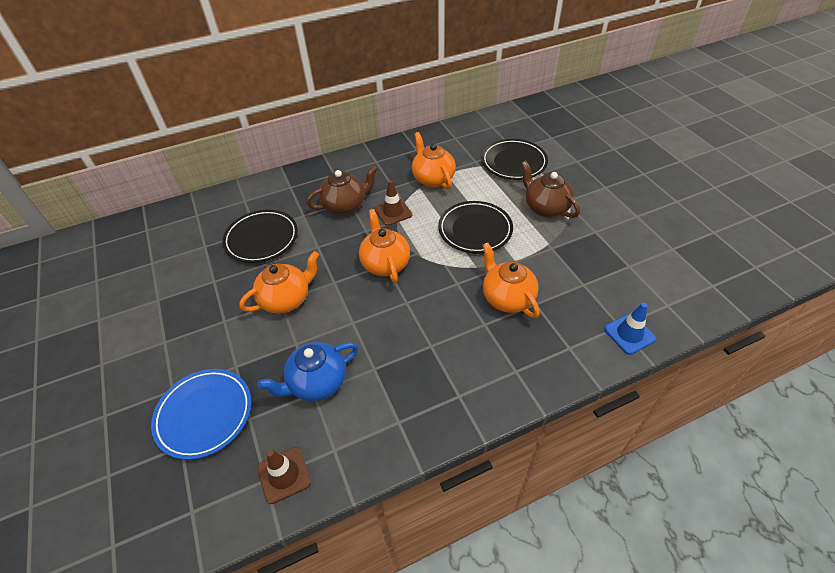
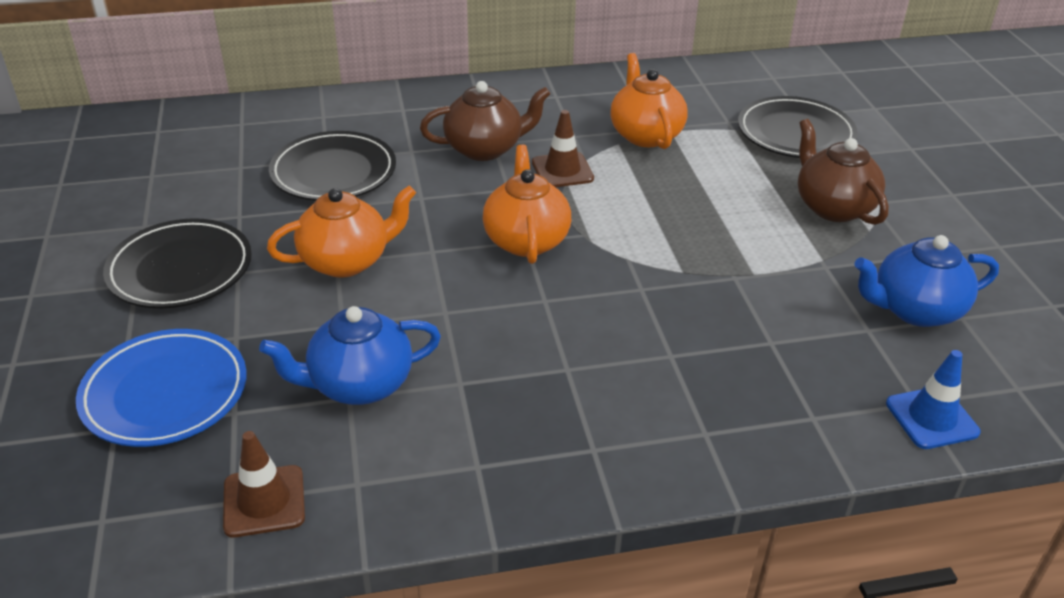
camera: 10 degrees right, 10 degrees down
(475, 230) = (696, 218): black plate -> black plate (180, 269)
(507, 298) = (722, 325): orange teapot -> none
(604, 266) = (915, 310): none -> blue teapot

